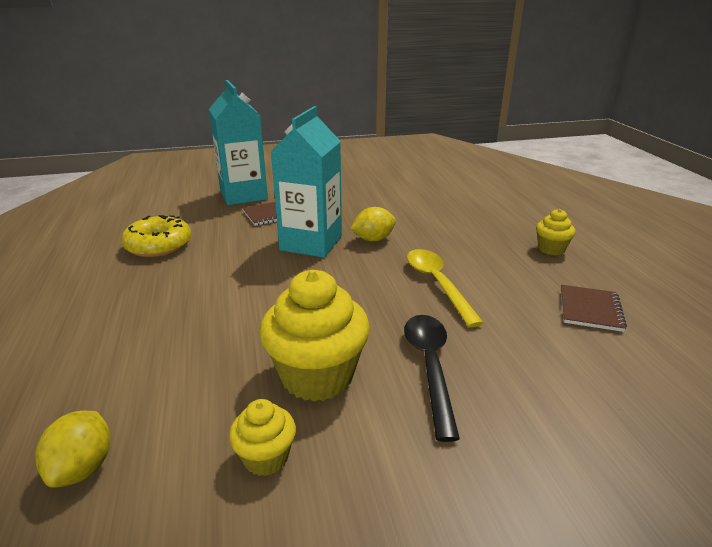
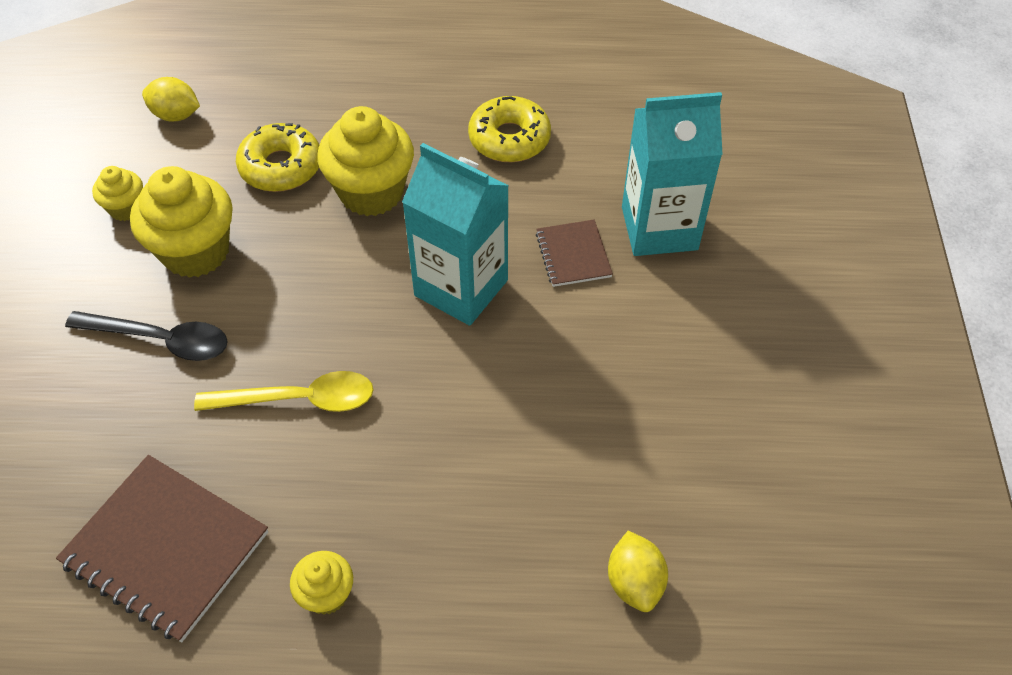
camera: 105 degrees right, 25 degrees up
(189, 350) = (281, 167): none -> yellow donut
(222, 293) = (371, 192): none -> yellow cupcake
(373, 239) = (447, 362): yellow lemon -> yellow lemon (634, 582)
(590, 309) = (166, 548): brown notebook -> brown notebook, size x1.83

